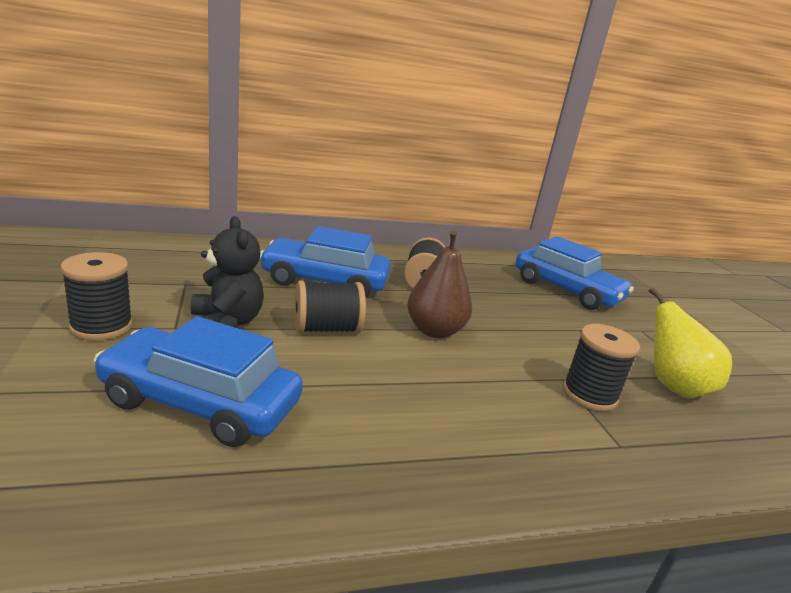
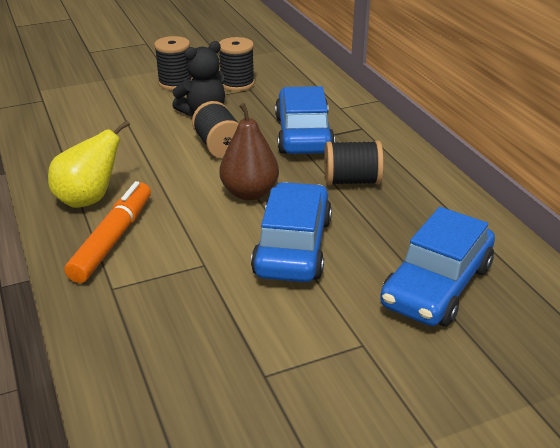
camera: 85 degrees right, 10 degrees up
(200, 403) = (112, 125): blue car -> blue car (293, 246)
(526, 434) = (113, 239): none -> orange marker
(589, 394) = (182, 278): black spool -> black spool (237, 84)
(673, 386) = (225, 344): yellow pear -> yellow pear (89, 199)

